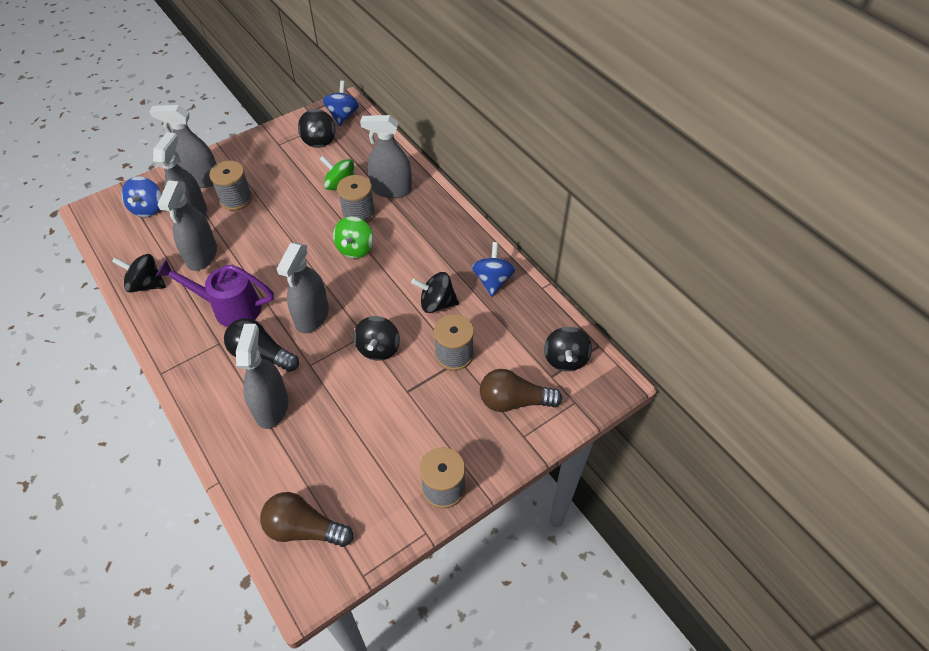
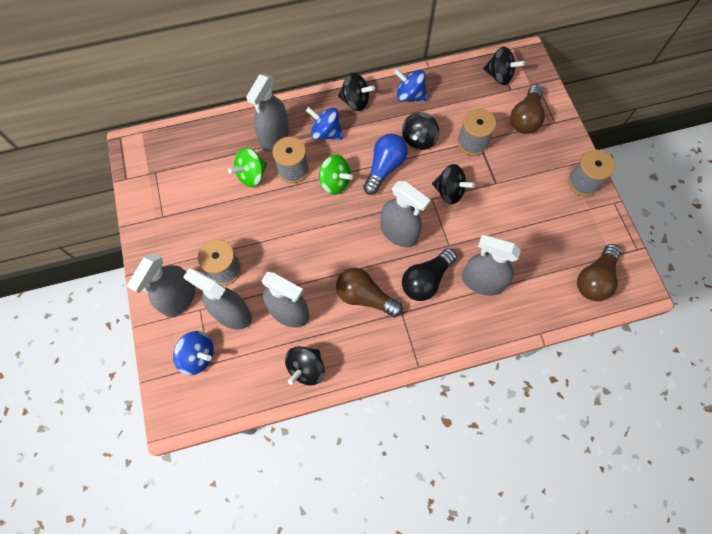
camera: 70 degrees left, 15 degrees up
(230, 308) = (365, 297): purple watering can -> brown light bulb
(319, 140) = (176, 179): black spinning top -> black spinning top (355, 101)
(343, 115) = (150, 151): blue spinning top -> blue spinning top (326, 133)
(388, 283) = (384, 168): none -> blue light bulb

